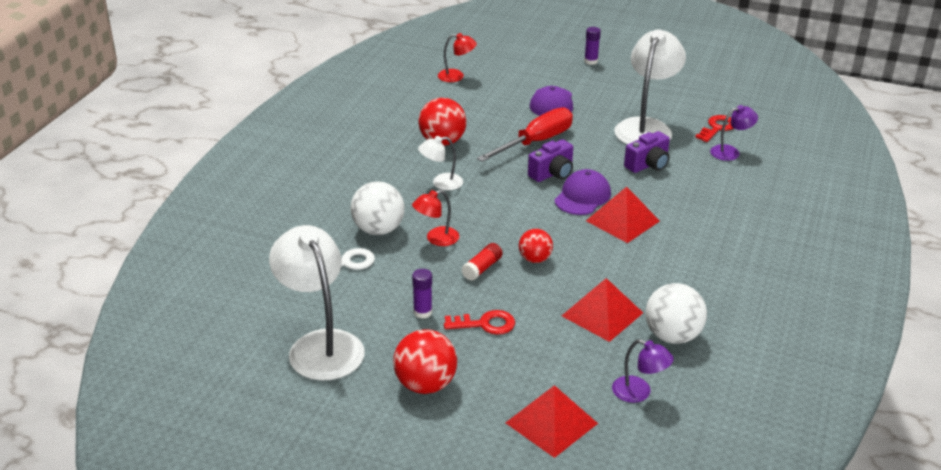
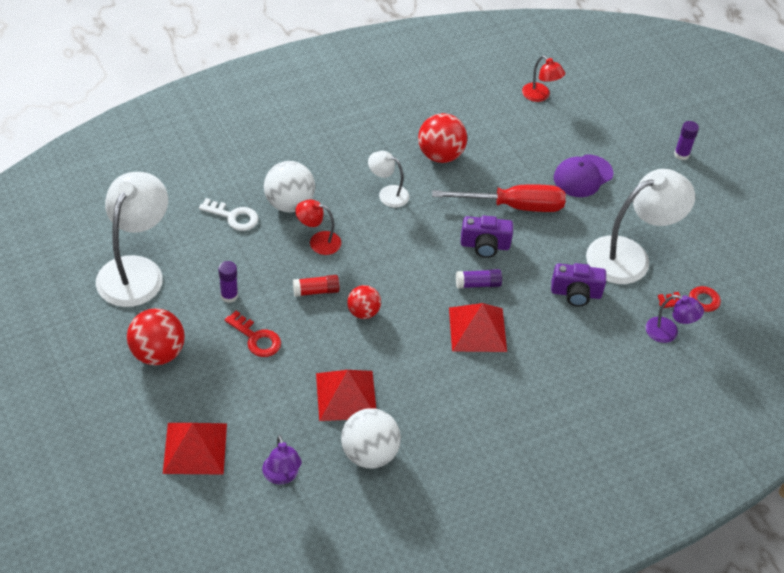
camera: 40 degrees right, 15 degrees up
(582, 196) = (478, 284): purple cap -> purple glue stick

